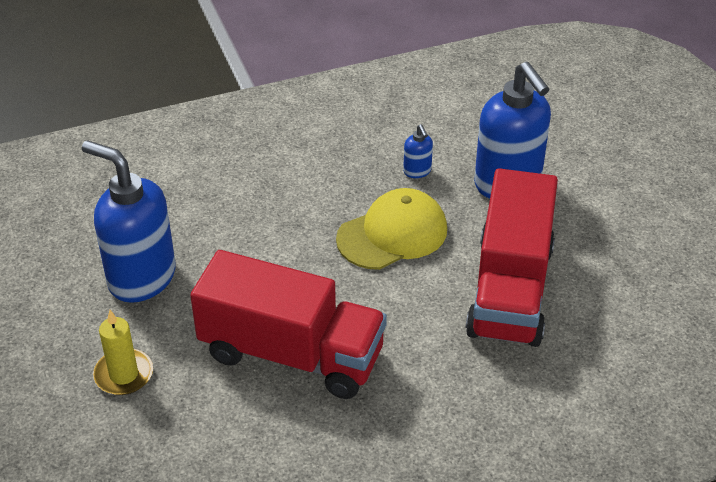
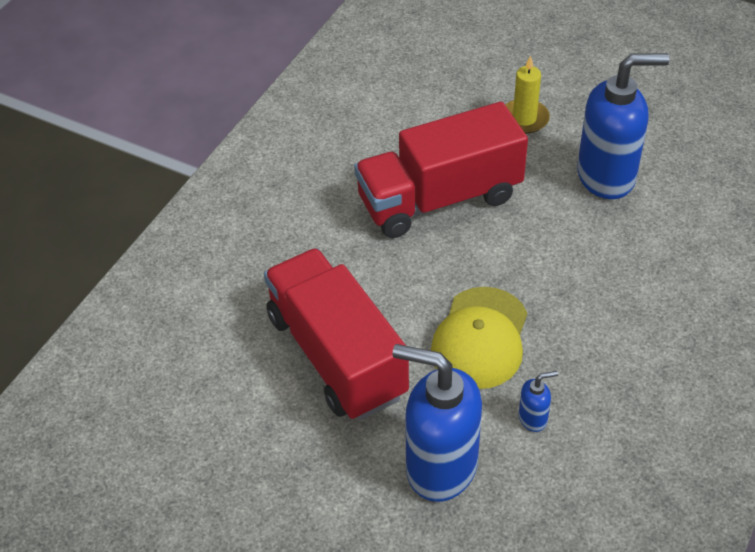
camera: 140 degrees right, 5 degrees up
(417, 171) = (533, 418): blue soap dispenser -> blue soap dispenser turned 135 degrees clockwise

